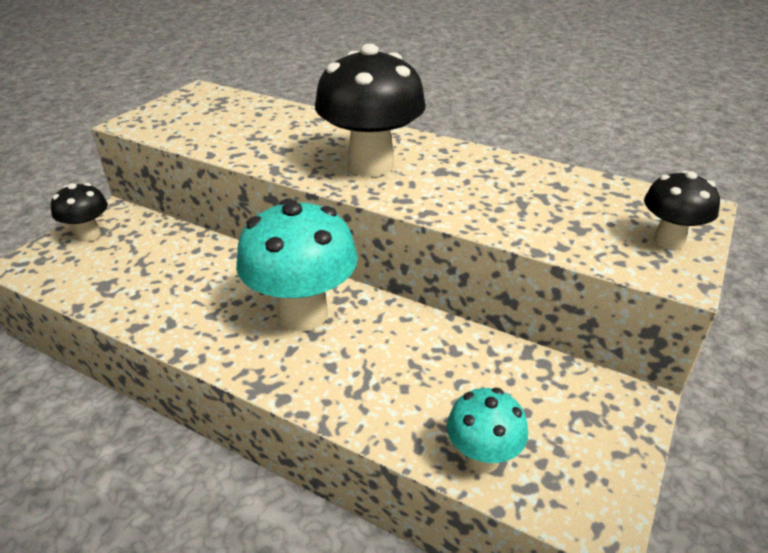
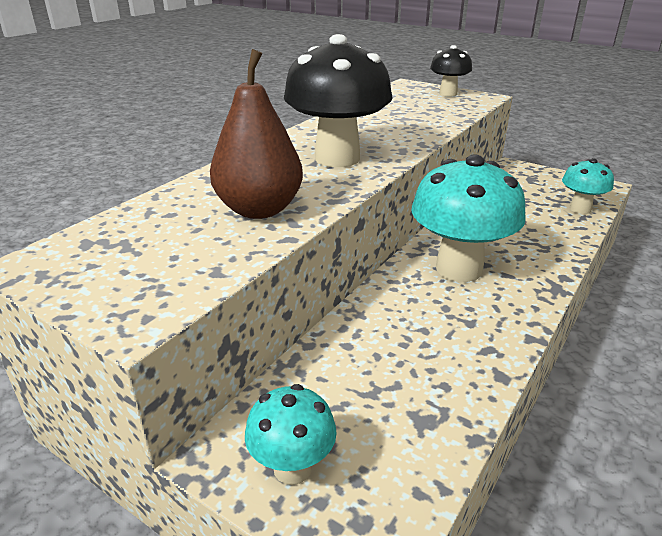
camera: 85 degrees left, 5 degrees down
(89, 235) = (292, 468): black mushroom -> turquoise mushroom
(259, 140) = (259, 210): none -> brown pear

